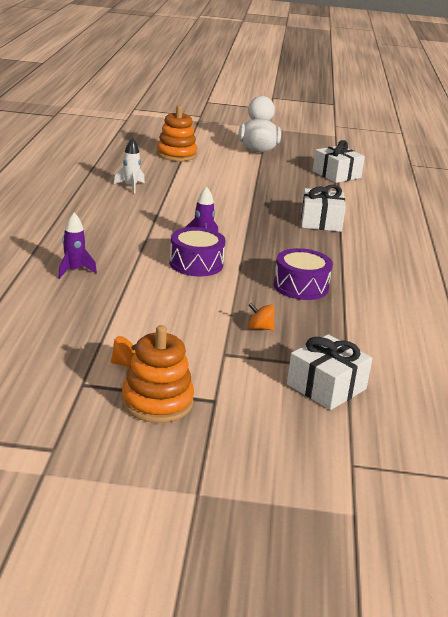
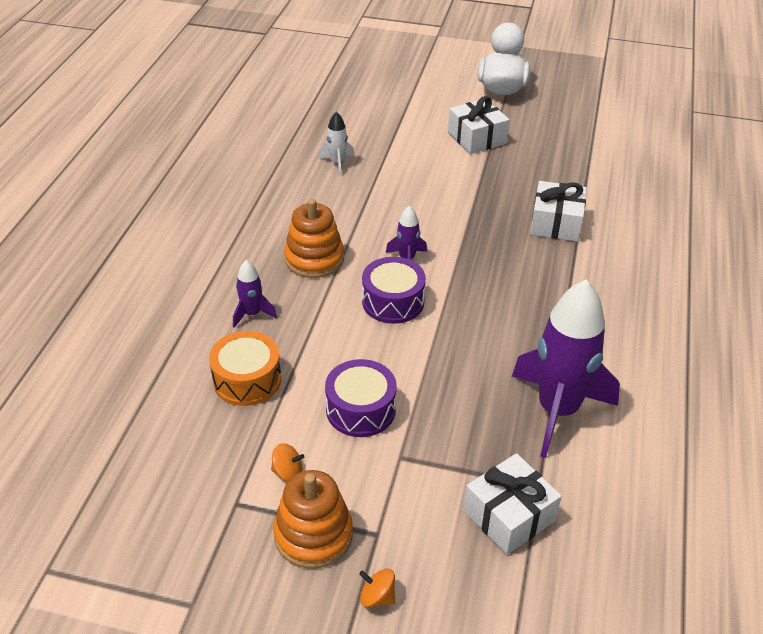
camera: 10 degrees right, 15 degrees up
(77, 309) = (247, 380): none -> orange drum
(176, 155) = (400, 102): orange stacking toy -> orange stacking toy (314, 259)
(260, 328) = (449, 414): orange spinning top -> orange spinning top (377, 597)
(301, 286) = (510, 341): purple drum -> purple drum (360, 409)
(336, 174) = (592, 133): white gift -> white gift (477, 138)
(350, 325) = (557, 410): none -> purple rocket

